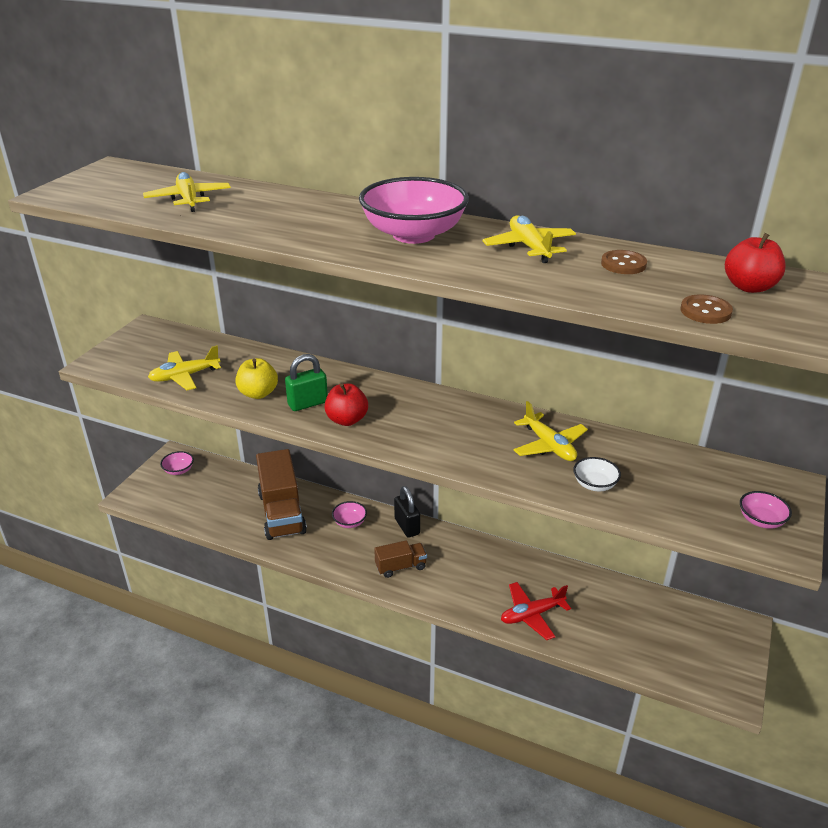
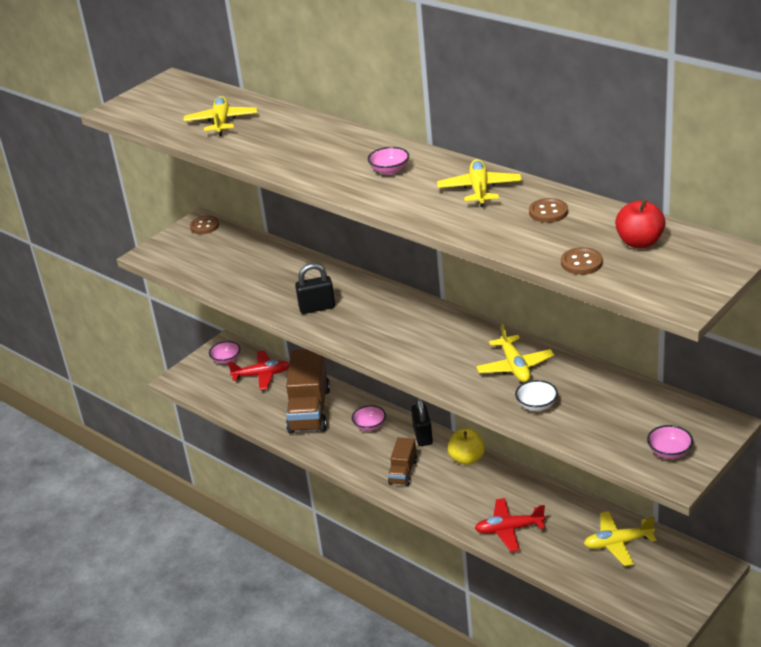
camera: 20 degrees right, 0 degrees up
(153, 332) = (204, 226): none -> brown button
(185, 376) = (220, 272): yellow plane -> yellow plane (618, 543)
(221, 482) = (261, 375): none -> red plane
(258, 393) = (277, 294): yellow apple -> yellow apple (467, 459)
(308, 403) = (317, 307): green padlock -> black padlock
(347, 420) = (345, 326): red apple -> none
(400, 567) = (403, 472): brown truck -> brown truck turned 105 degrees clockwise
(413, 234) = (389, 170): pink bowl -> pink bowl, size x0.45

